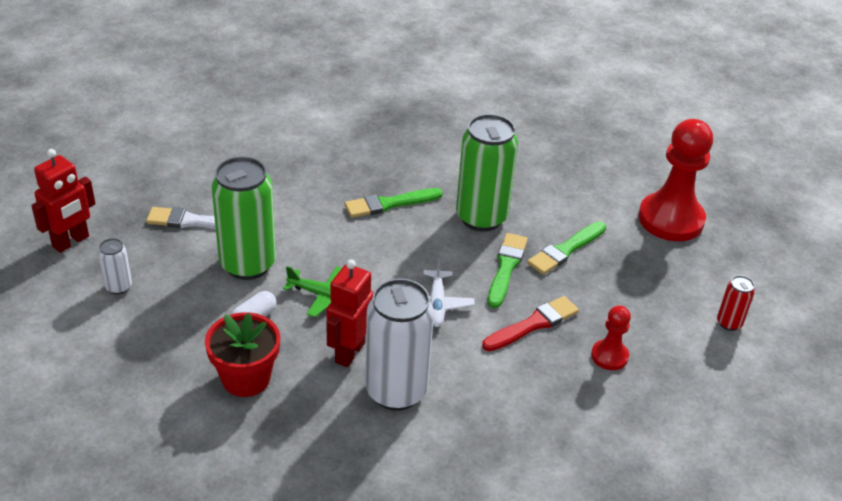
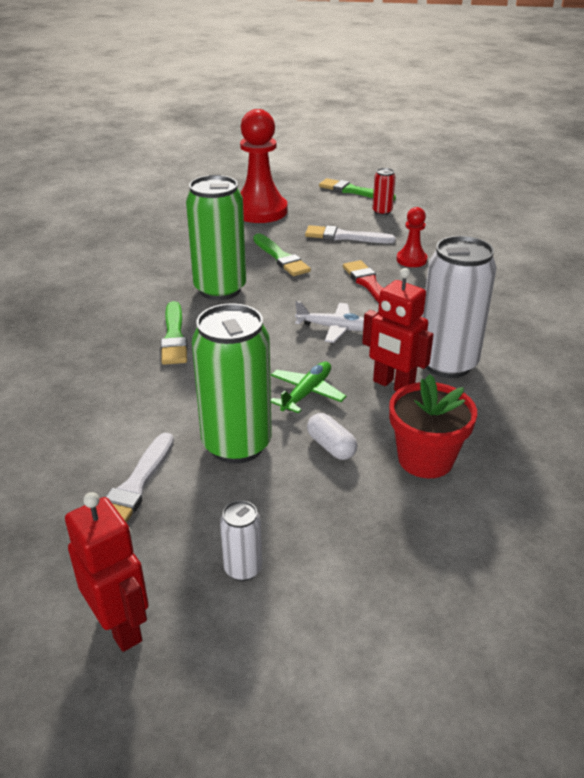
camera: 75 degrees left, 5 degrees down
(506, 268) = (295, 287): green brush -> green brush (353, 191)
(641, 295) = (345, 237): none -> white brush

